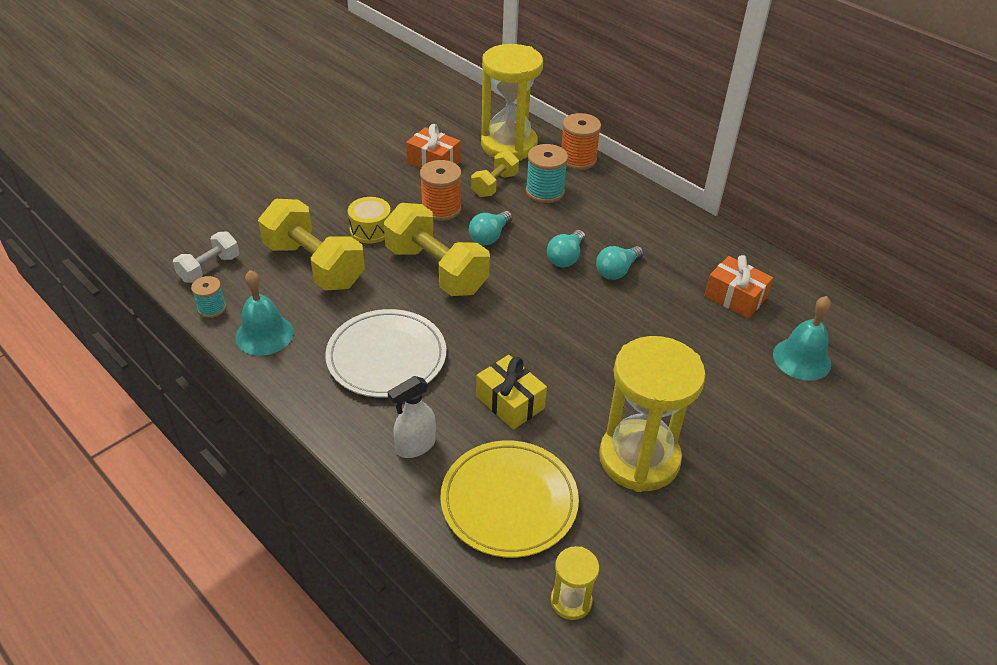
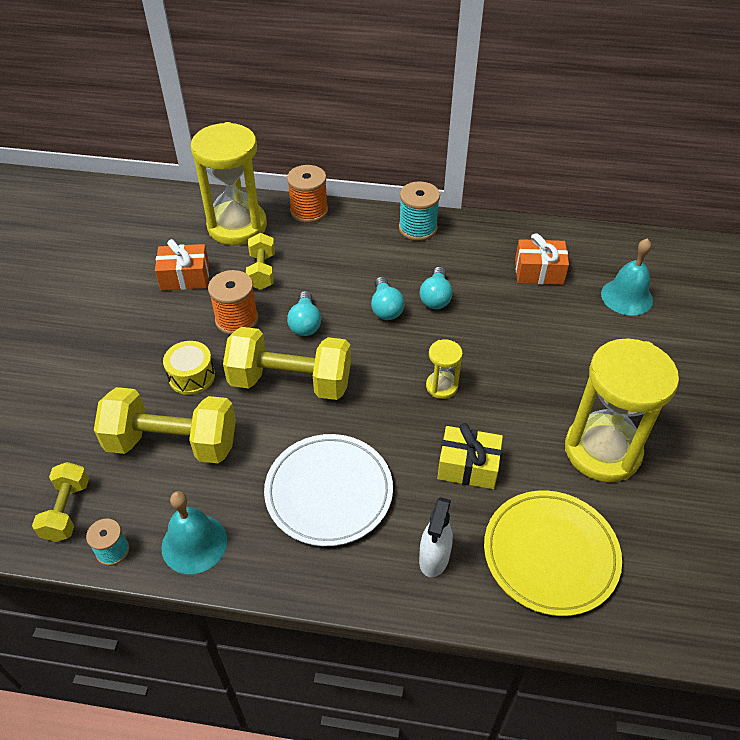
camera: 35 degrees left, 5 degrees up
(209, 268) = (67, 510): white dumbbell -> yellow dumbbell
(545, 192) = (310, 256): turquoise spool -> turquoise spool (417, 228)
(571, 601) = (670, 604): yellow hourglass -> yellow hourglass (441, 386)

